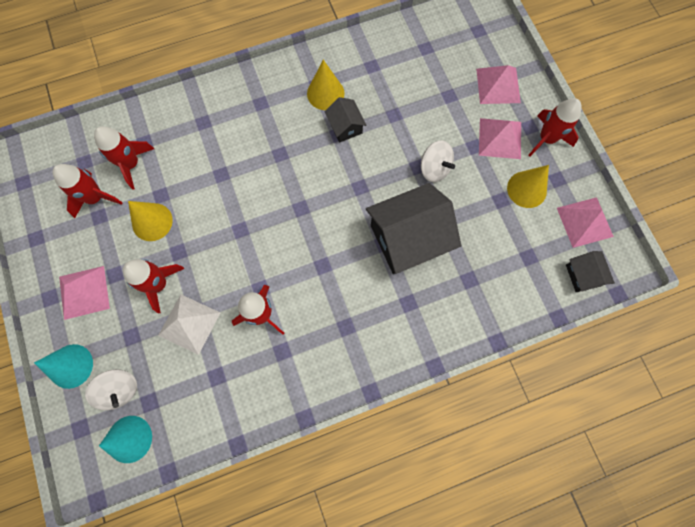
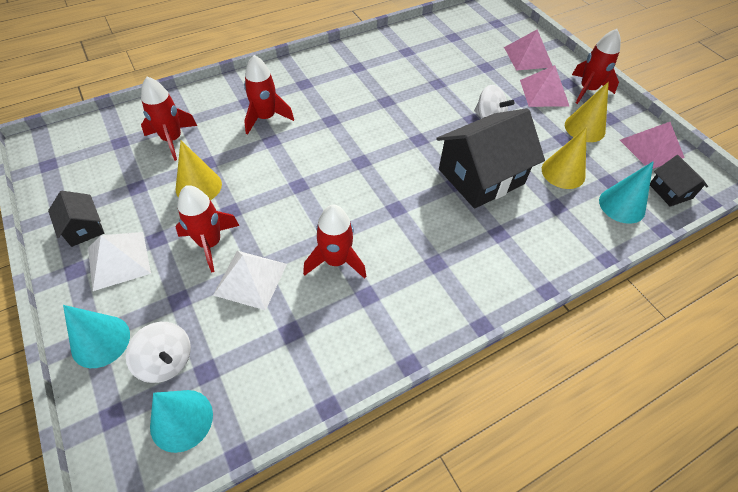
camera: 10 degrees left, 20 degrees down
(84, 292) = (119, 260): pink pyramid -> white pyramid
(95, 198) = (132, 171): red rocket -> red rocket (265, 118)
(325, 93) = (367, 72): yellow cone -> yellow cone (563, 172)
(345, 127) = (392, 95): black house -> black house (83, 228)
(531, 286) = (622, 205): none -> turquoise cone

